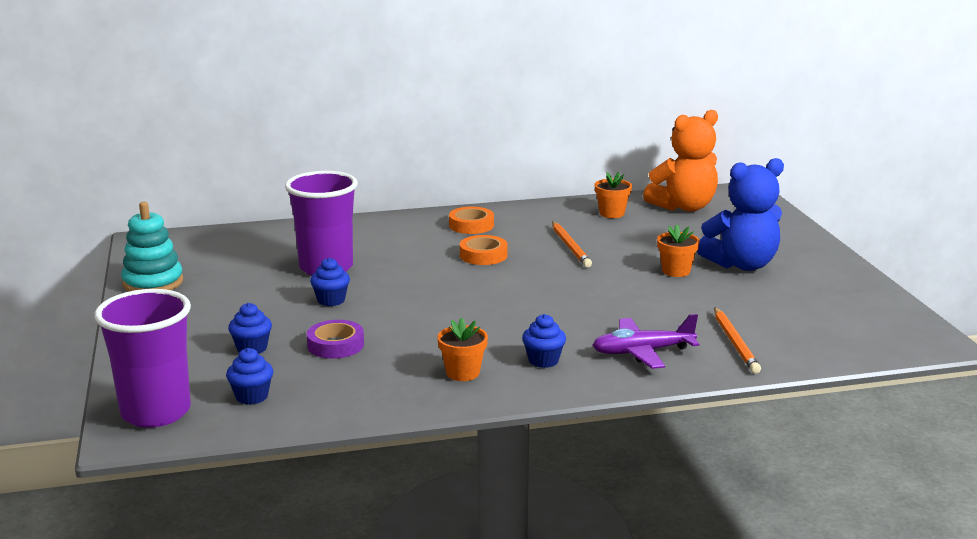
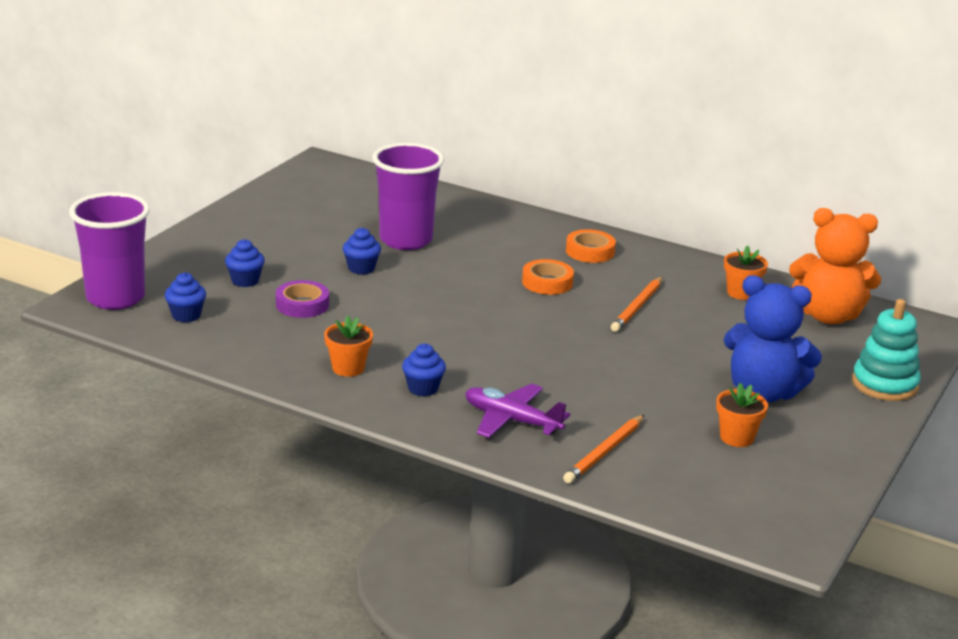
camera: 40 degrees right, 5 degrees up
(153, 283) = (268, 200): turquoise stacking toy -> turquoise stacking toy (884, 384)
(676, 271) = (686, 370): orange flower pot -> orange flower pot (737, 437)

